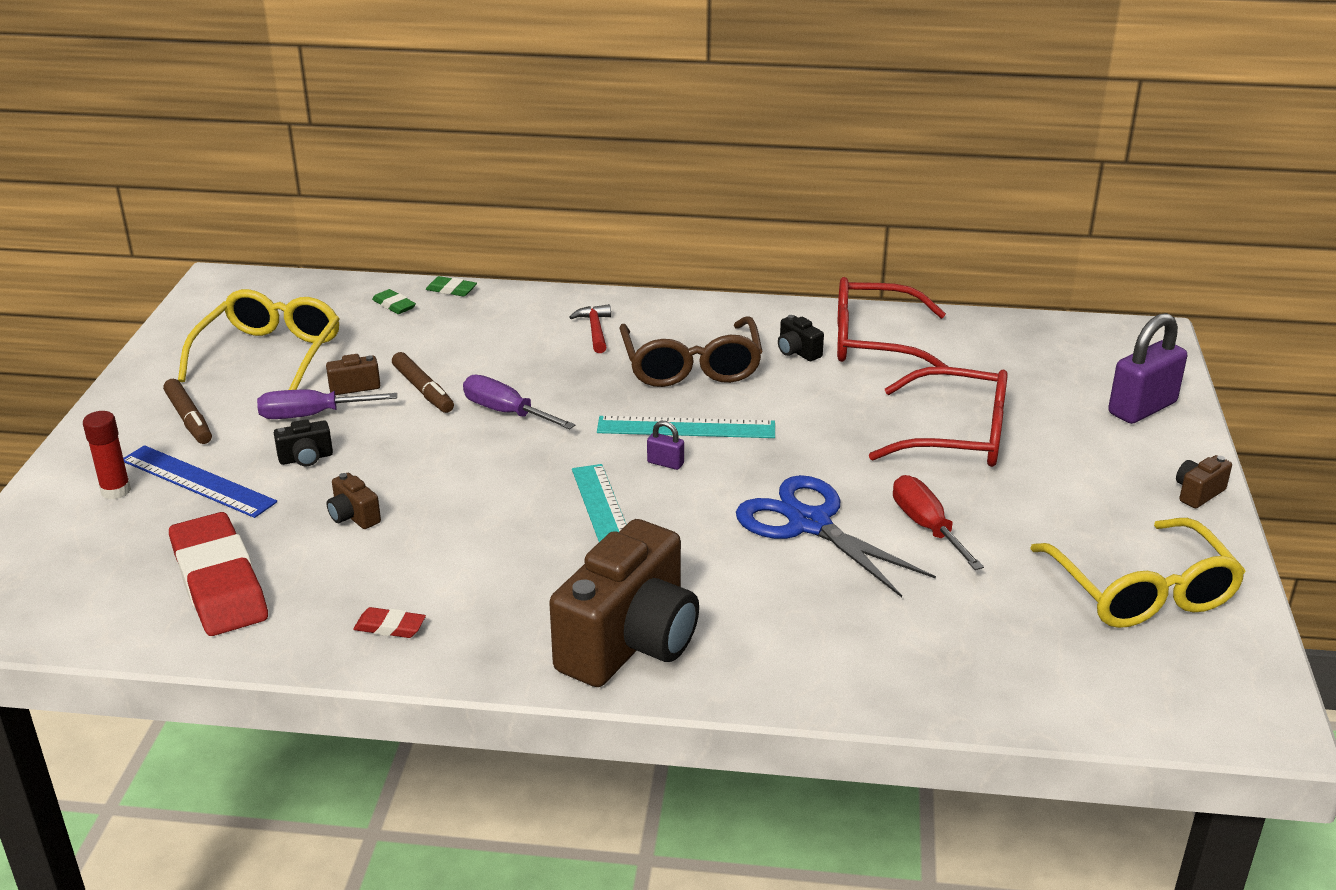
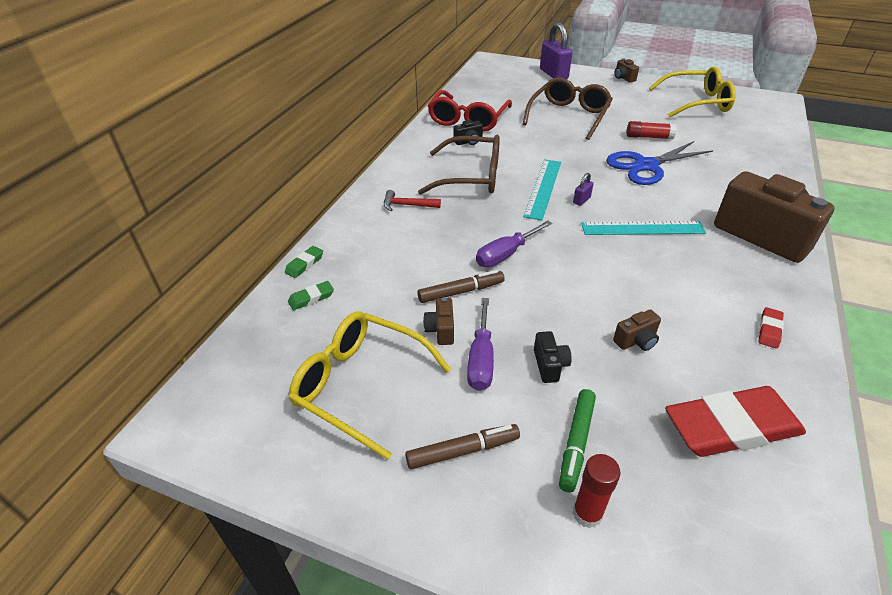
camera: 75 degrees left, 10 degrees up
(197, 481) = (576, 443): blue ruler -> green marker
(926, 526) = (649, 137): red screwdriver -> red glue stick
(957, 436) = (569, 116): red glasses -> brown glasses

